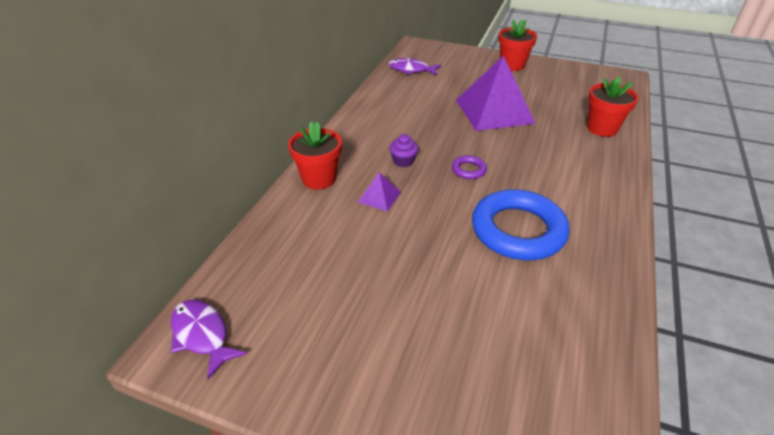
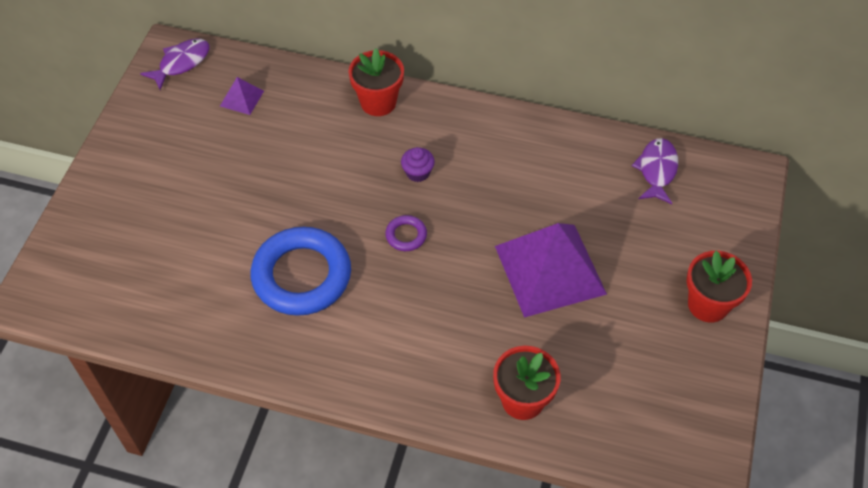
camera: 85 degrees right, 15 degrees up
(379, 197) = (351, 155): purple pyramid -> purple pyramid (242, 98)

